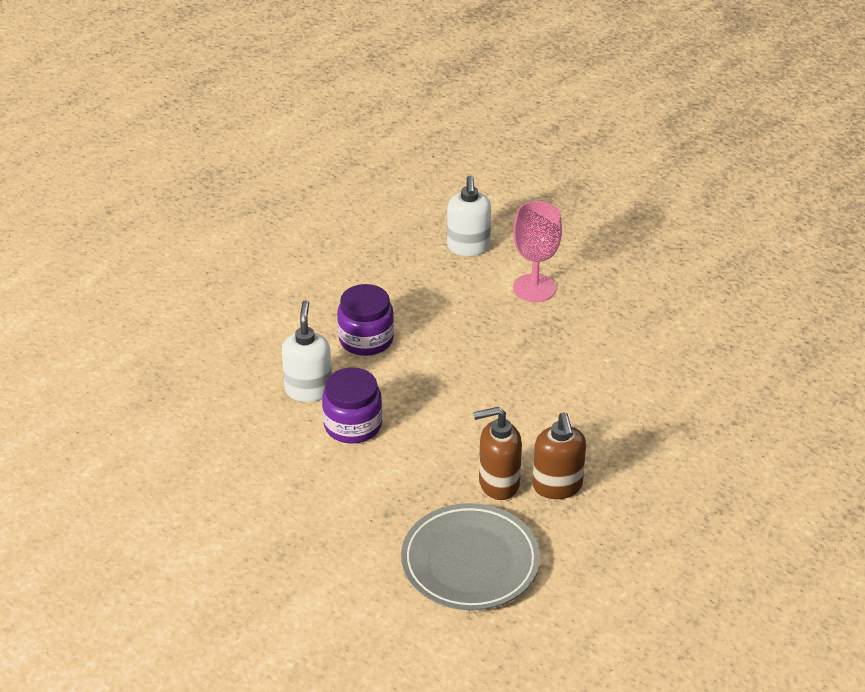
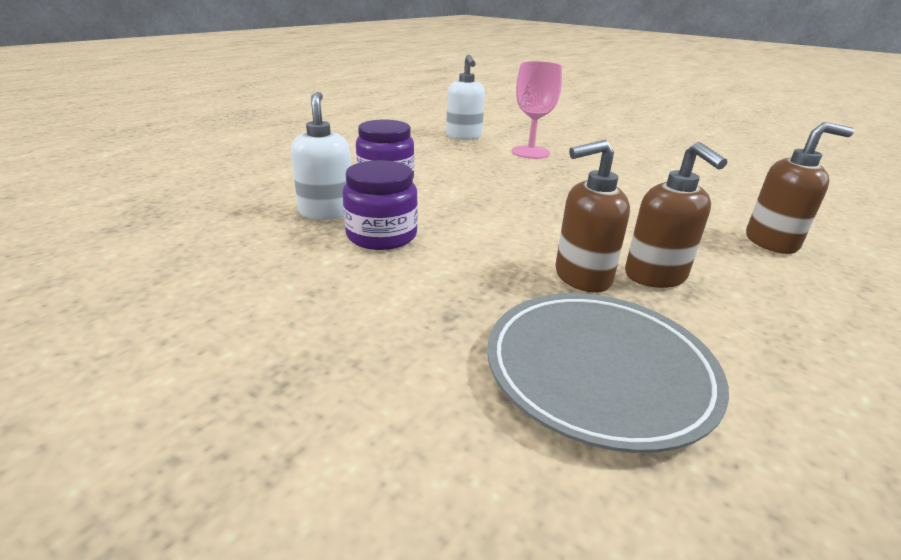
camera: 10 degrees left, 10 degrees down
(688, 454) = (771, 242): none -> brown soap dispenser

